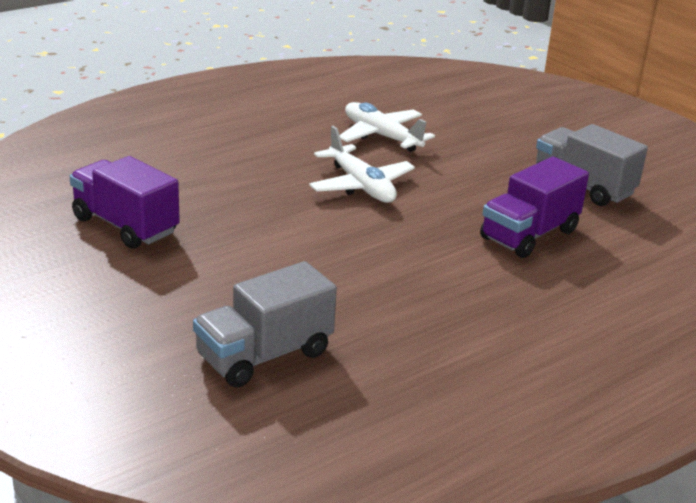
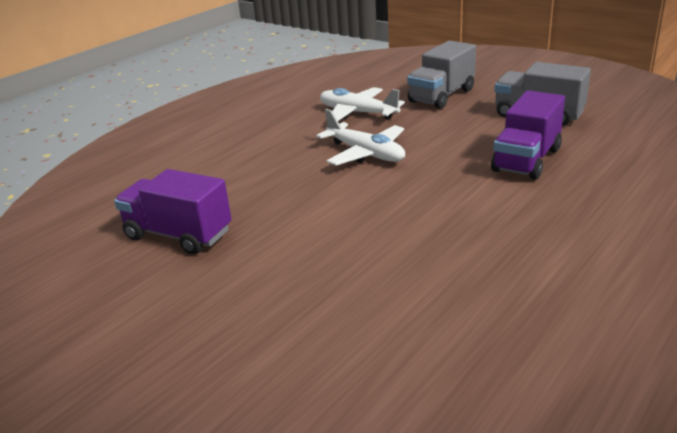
camera: 10 degrees left, 0 degrees up
(264, 355) = (373, 325): grey truck -> grey truck (441, 96)

